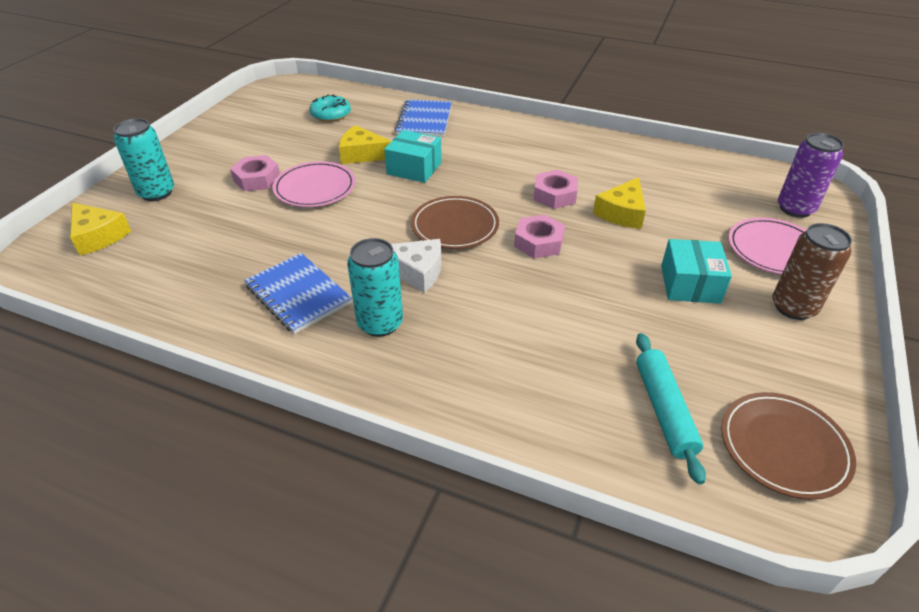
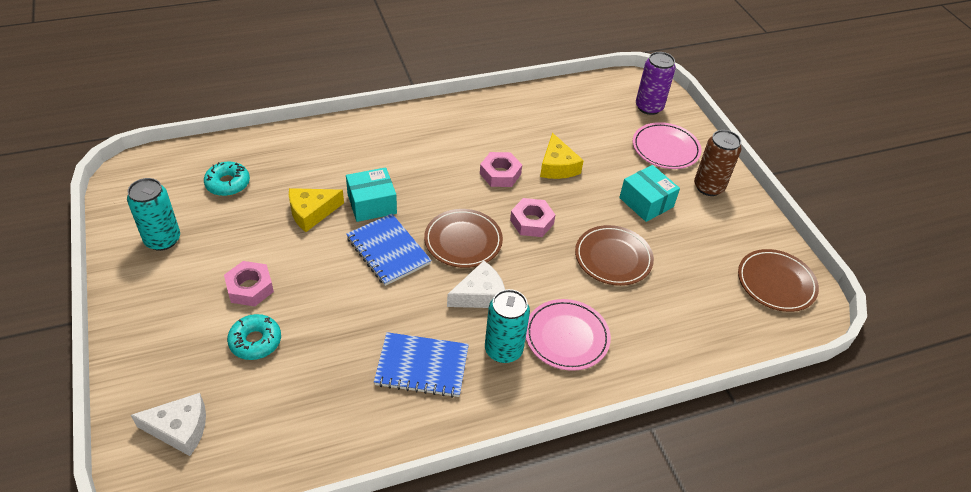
camera: 45 degrees left, 5 degrees up
(98, 236) = (180, 429): yellow cheese -> white cheese
(157, 193) = (172, 356): turquoise can -> turquoise can (162, 240)
(213, 212) = (255, 341): none -> turquoise donut
(315, 188) = (314, 268): pink plate -> pink plate (566, 337)
(424, 120) = (322, 149): blue notebook -> blue notebook (388, 251)
(588, 311) = (613, 258): none -> brown plate
(664, 410) = (710, 299): turquoise rolling pin -> none

